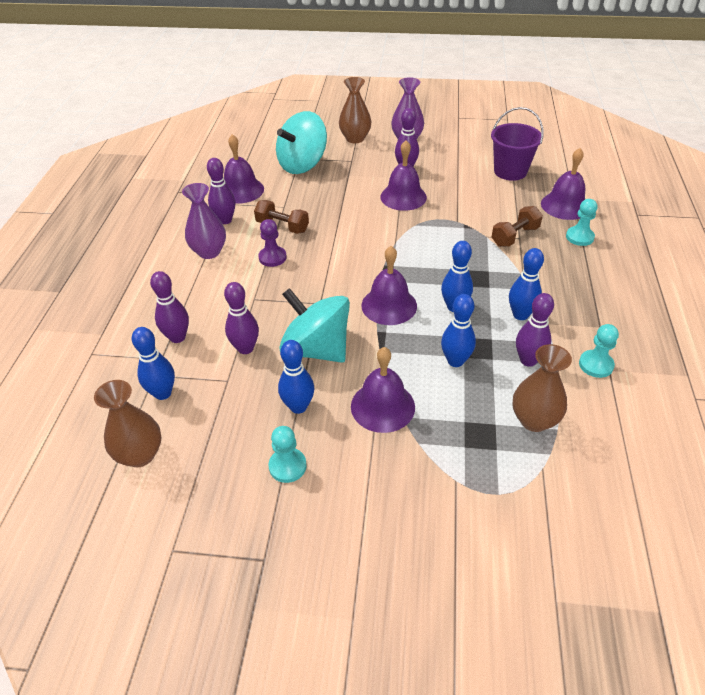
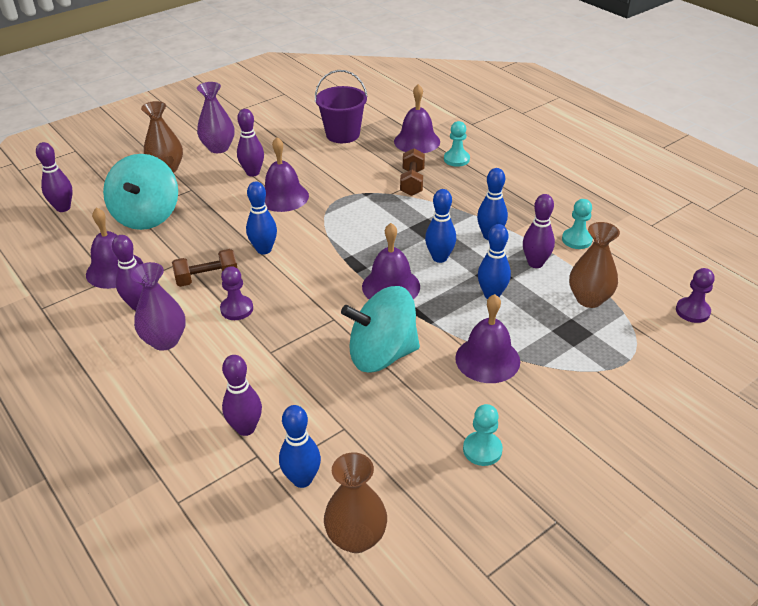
camera: 45 degrees left, 5 degrees down
(245, 348) = (322, 394): purple bowling pin -> purple bowling pin (63, 208)
(298, 406) = (429, 404): blue bowling pin -> blue bowling pin (264, 250)
(622, 500) = (692, 311): none -> purple pawn

